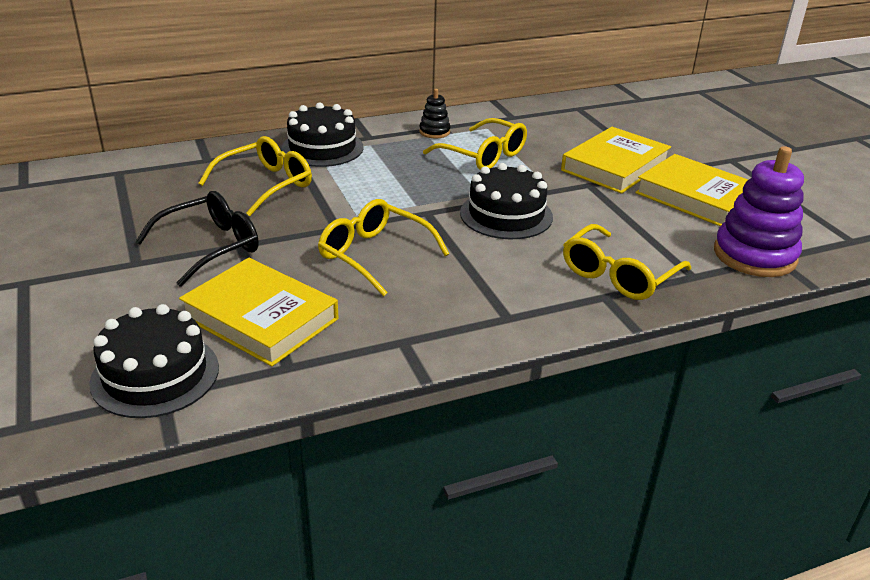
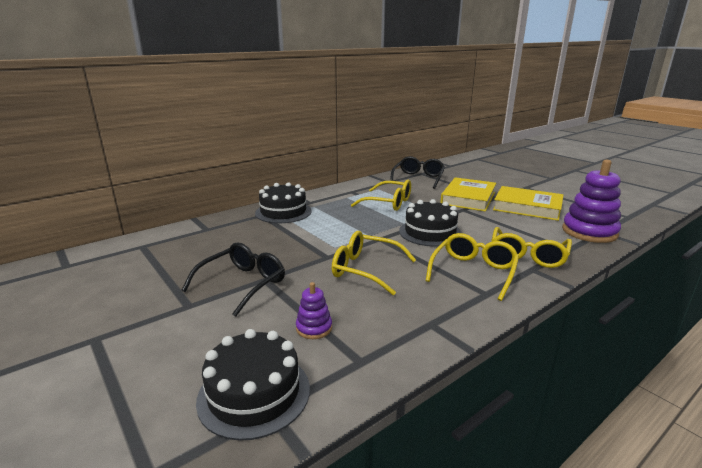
camera: 15 degrees left, 10 degrees down
(260, 318) = (314, 328): yellow book -> purple stacking toy
(266, 184) = (259, 238): yellow glasses -> yellow glasses (473, 272)
(434, 132) = (348, 194): black stacking toy -> none
(565, 117) = (418, 178): none -> black glasses

